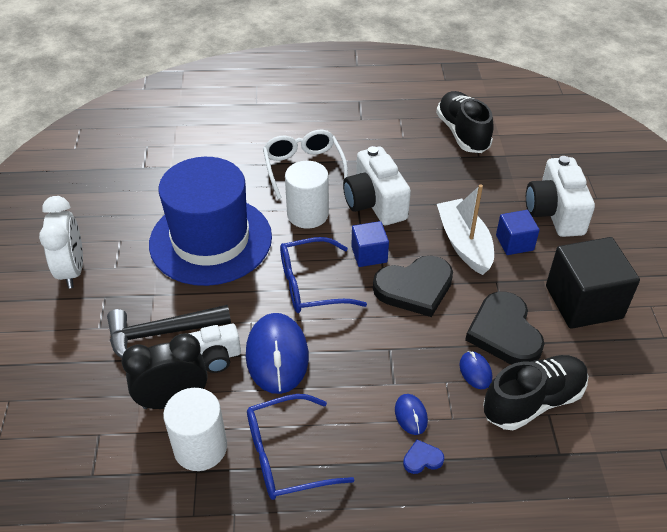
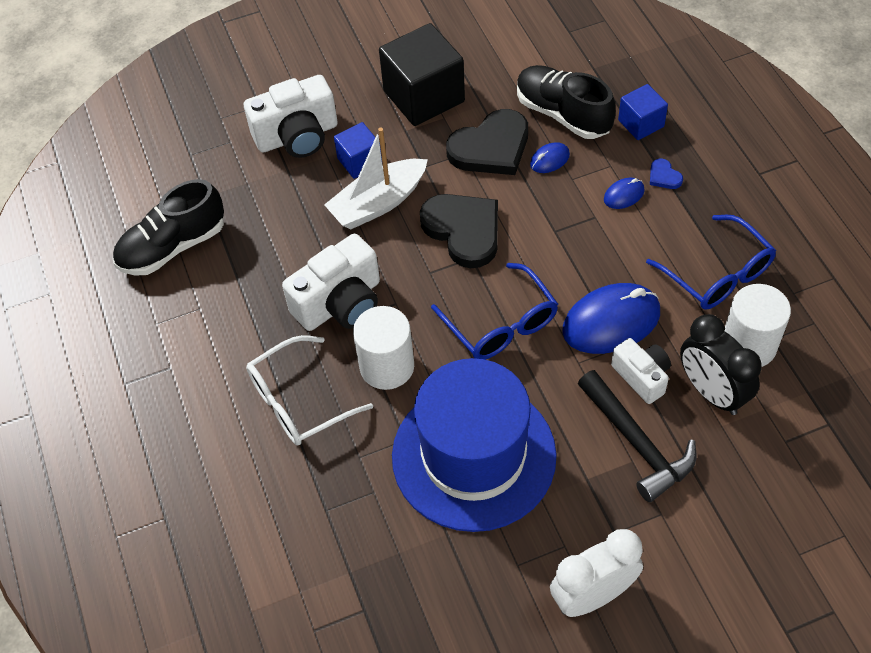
camera: 105 degrees left, 10 degrees up
(369, 254) = (430, 284): blue cube -> blue cube (641, 123)

